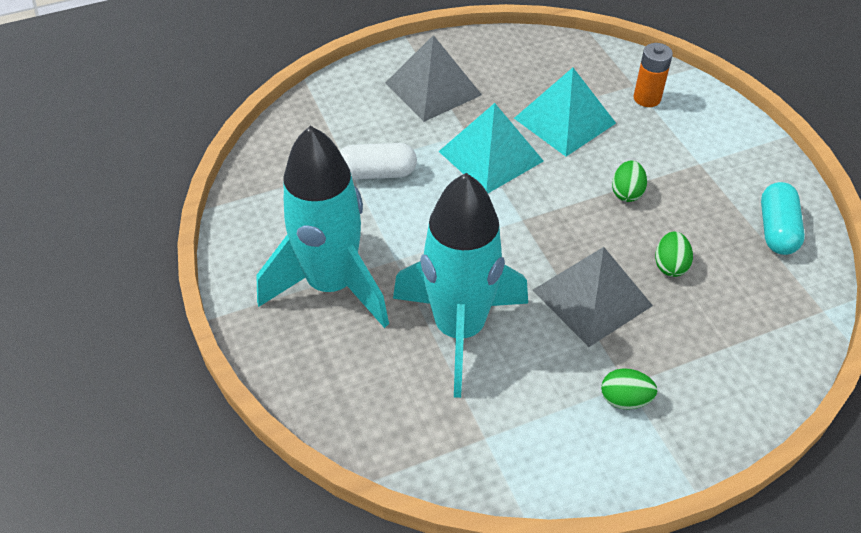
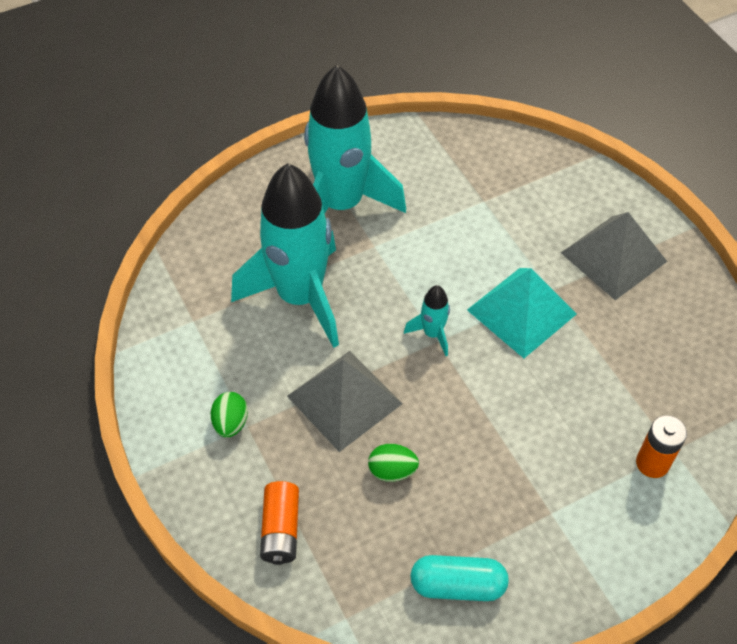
camera: 85 degrees right, 5 degrees up
(377, 173) = (479, 222): white capsule -> none
(513, 222) = (432, 334): none -> turquoise rocket
(564, 120) = (591, 378): turquoise pyramid -> none
(626, 193) = (490, 435): green egg -> none
(744, 357) = (281, 529): none -> orange battery

